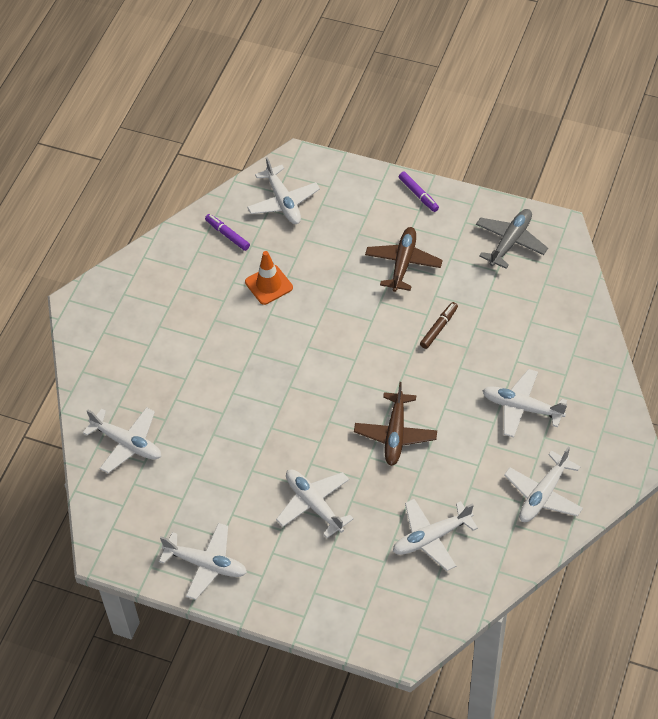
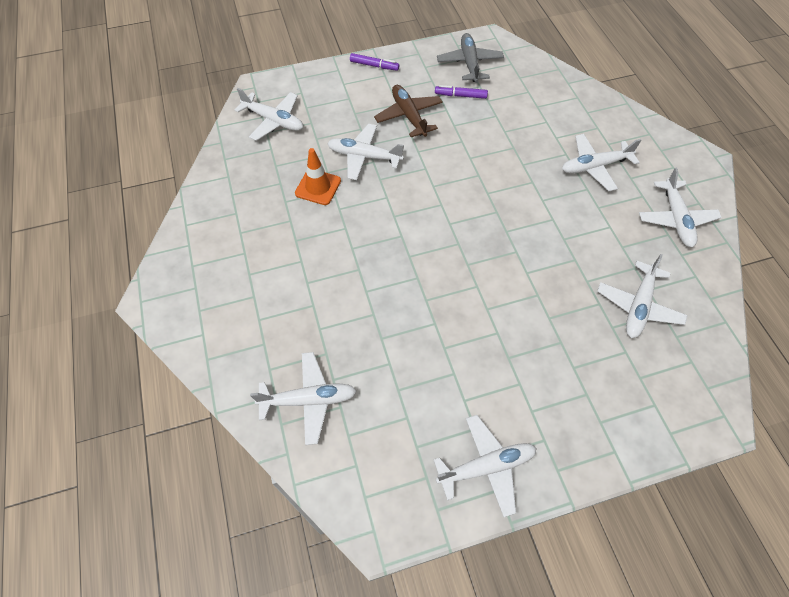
camera: 40 degrees left, 5 degrees up
(227, 235) = (248, 168): purple marker -> purple marker (460, 95)
(314, 504) = (524, 342): white plane -> white plane (364, 157)
(395, 434) = (528, 242): brown plane -> none
(439, 328) = (480, 145): brown marker -> none

